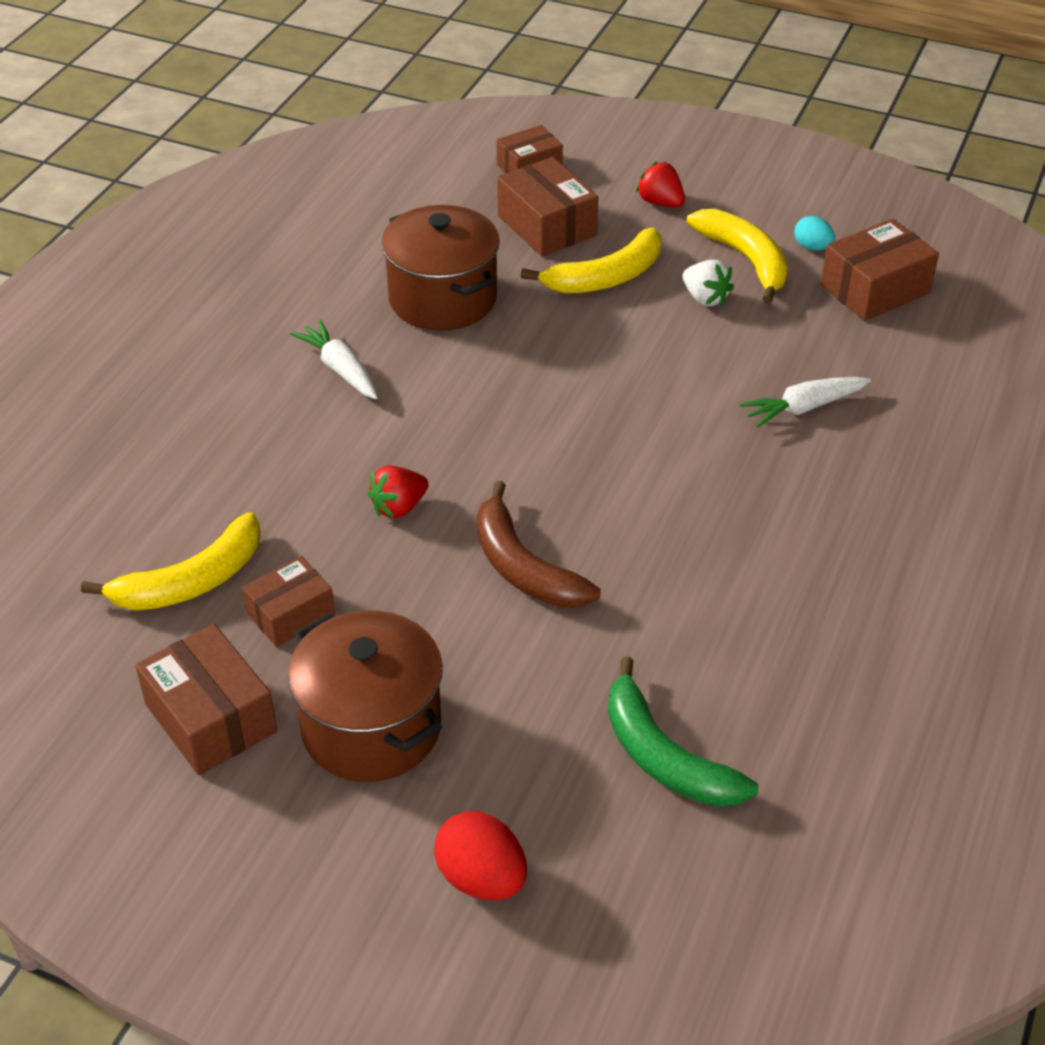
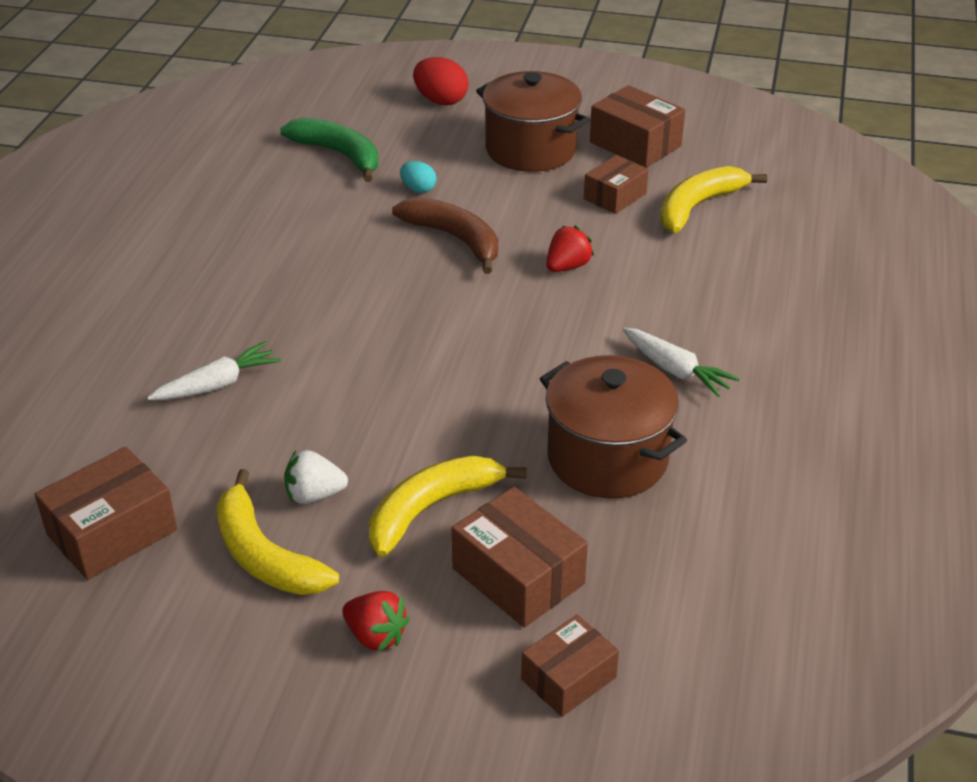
camera: 170 degrees right, 5 degrees down
(705, 298) = (314, 495): white strawberry -> white strawberry turned 45 degrees counterclockwise
(812, 247) = (178, 586): turquoise egg -> turquoise egg (418, 189)

